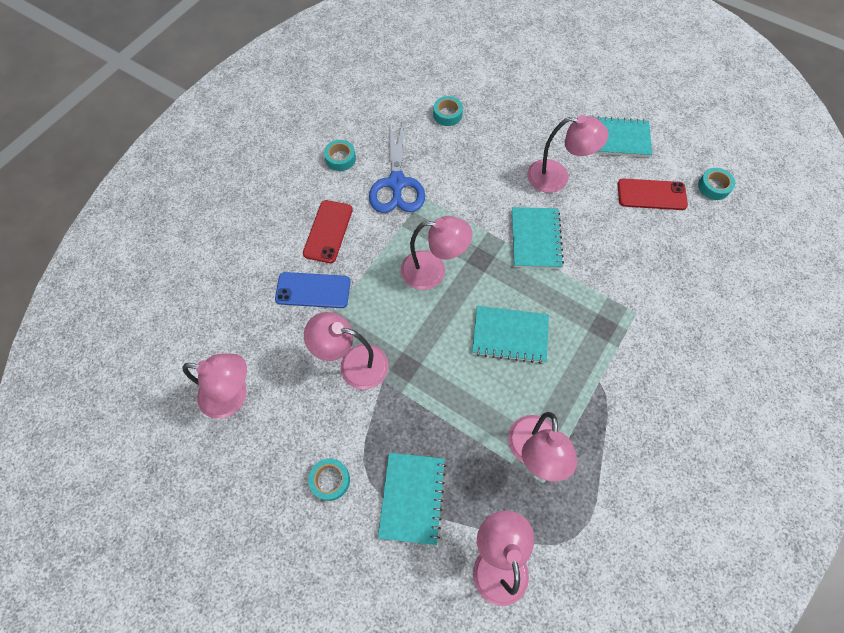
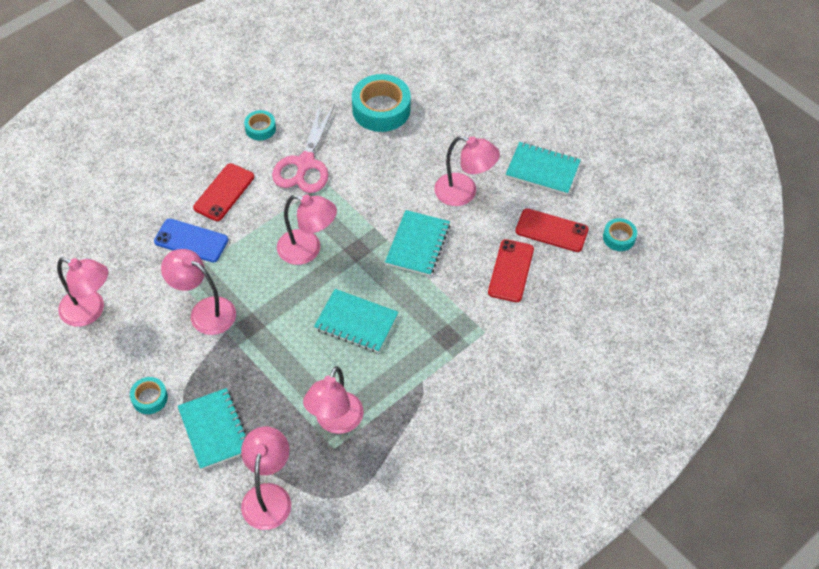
camera: 15 degrees right, 10 degrees down
(396, 183) = (305, 163): blue scissors -> pink scissors
(412, 498) = (214, 430): turquoise notebook -> turquoise notebook turned 45 degrees counterclockwise
(447, 114) = (381, 109): turquoise tape -> turquoise tape, size x1.93
(633, 243) = (511, 271): none -> red phone

